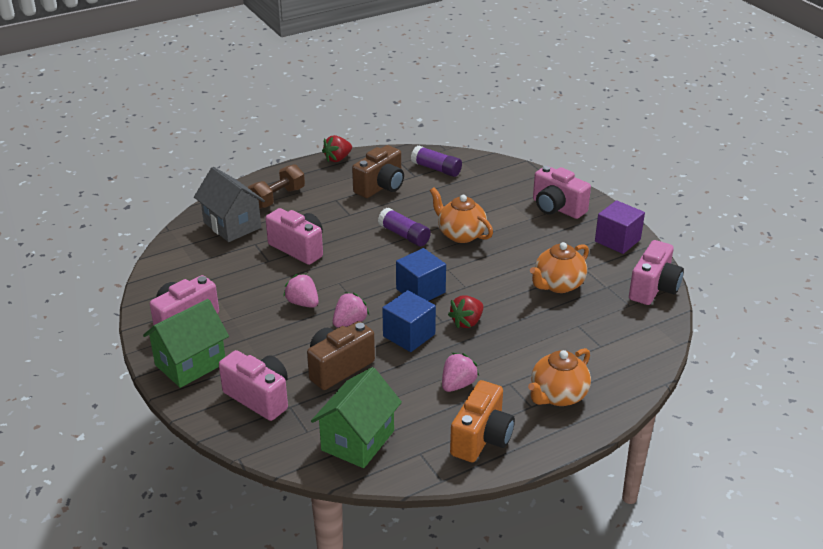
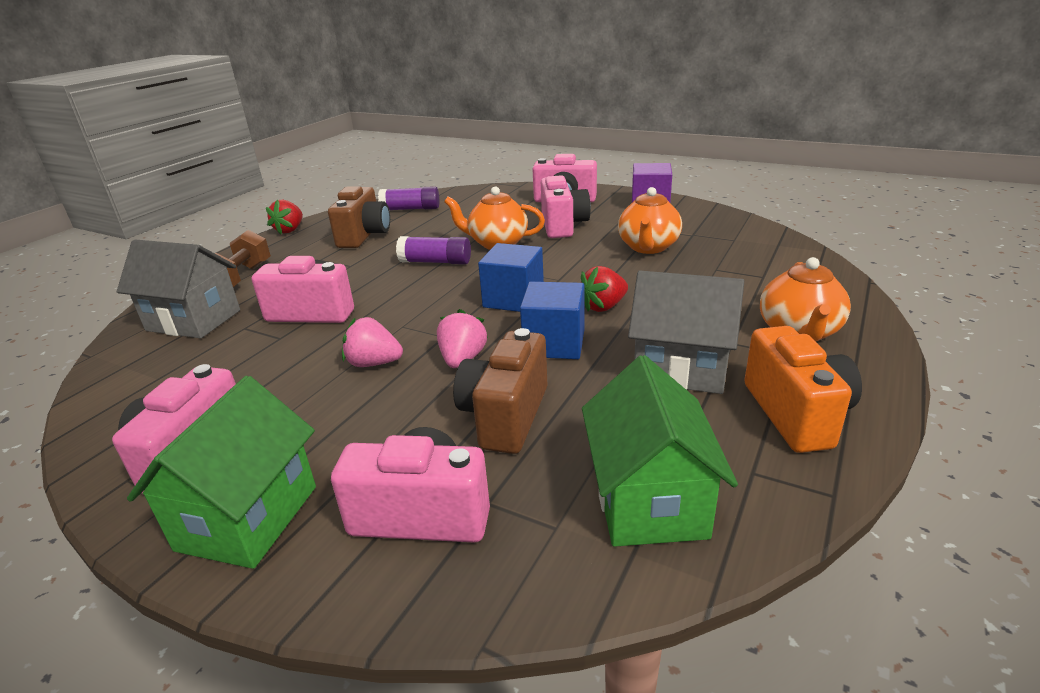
camera: 30 degrees left, 5 degrees down
(458, 384) = (680, 368): pink strawberry -> grey house
(467, 322) = (603, 307): red strawberry -> red strawberry turned 45 degrees clockwise
(653, 288) = (733, 222): pink camera -> pink camera (562, 225)

